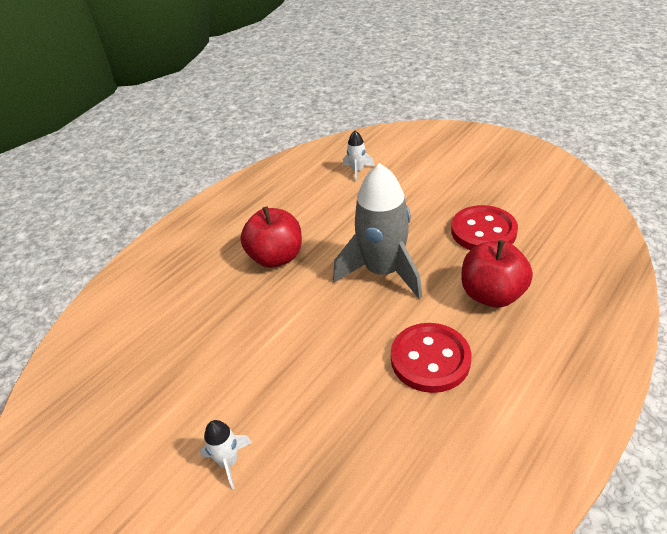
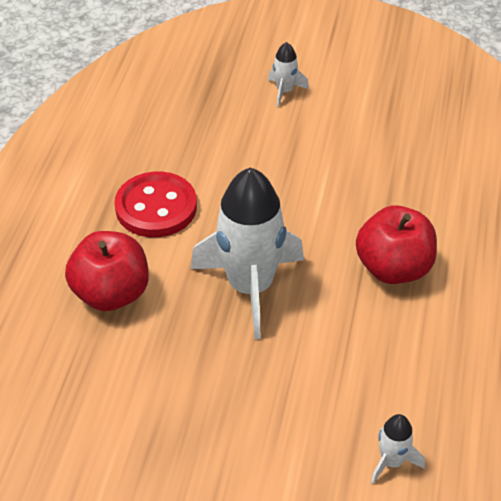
camera: 150 degrees right, 5 degrees up
(383, 271) = (250, 287): grey rocket -> white rocket
(483, 231) = (144, 387): red button -> none

